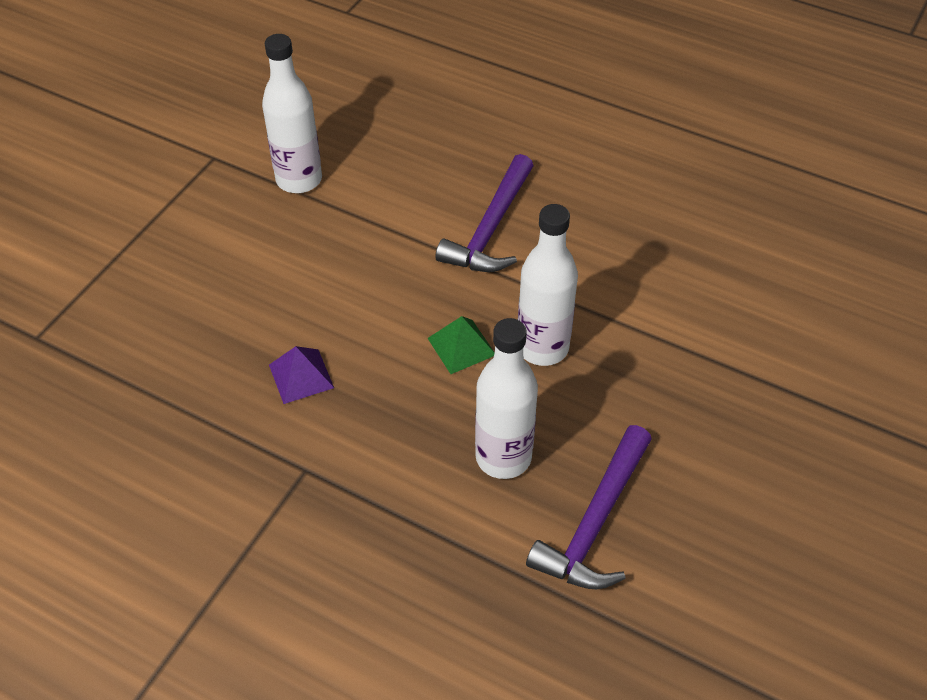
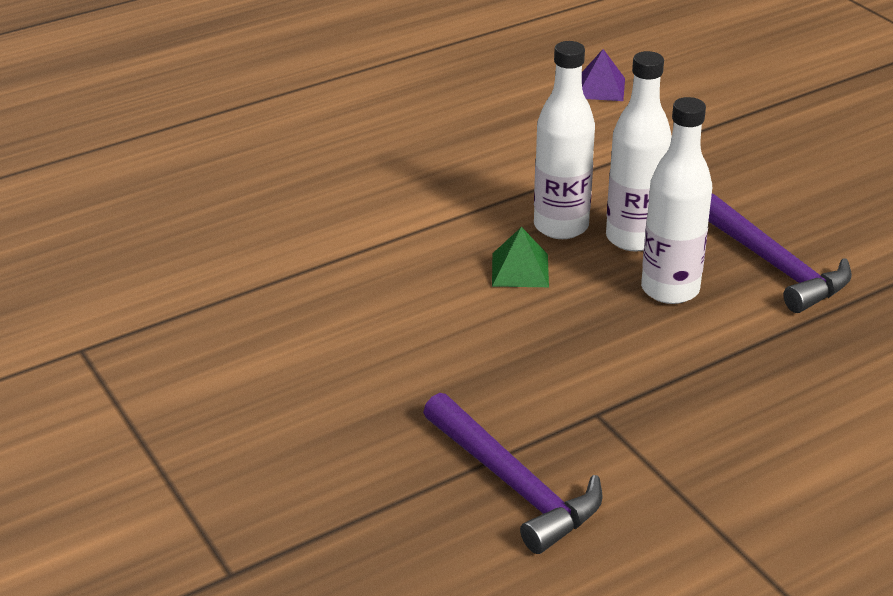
camera: 60 degrees left, 15 degrees down
(299, 180) = (188, 299): white bottle -> white bottle (633, 238)
(301, 376) = (472, 380): purple pyramid -> purple pyramid (600, 88)
(491, 228) = (387, 205): purple hammer -> purple hammer (514, 484)

